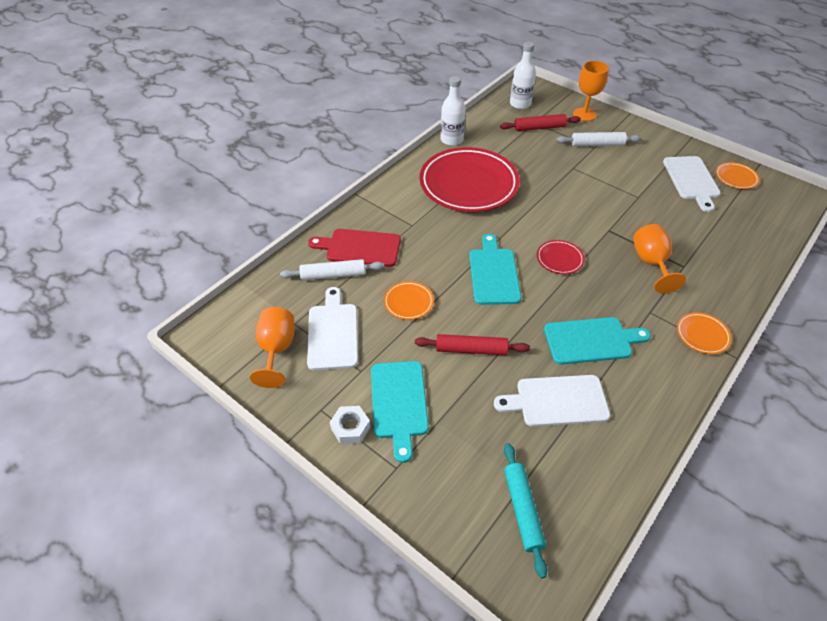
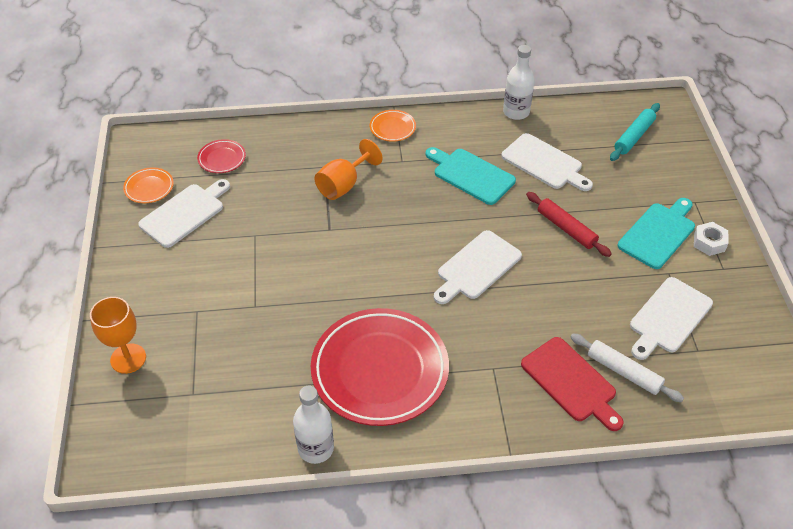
camera: 135 degrees left, 0 degrees up
(277, 349) = (730, 338): orange goblet -> none
(408, 302) = (578, 296): orange plate -> none
(493, 273) = (476, 267): turquoise cutting board -> white cutting board
(520, 104) = (161, 437): white bottle -> white bottle (516, 112)
(539, 128) = (202, 382): red rolling pin -> none
(559, 259) = (407, 238): red plate -> red plate (222, 159)
(597, 144) = (186, 312): white rolling pin -> none

